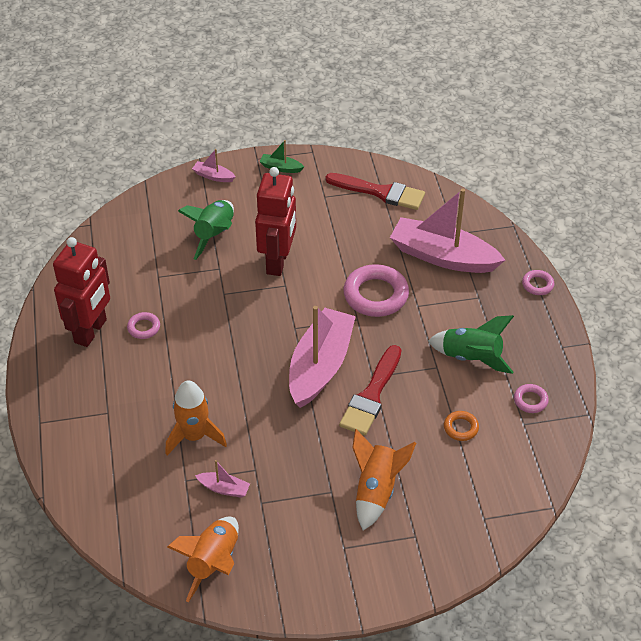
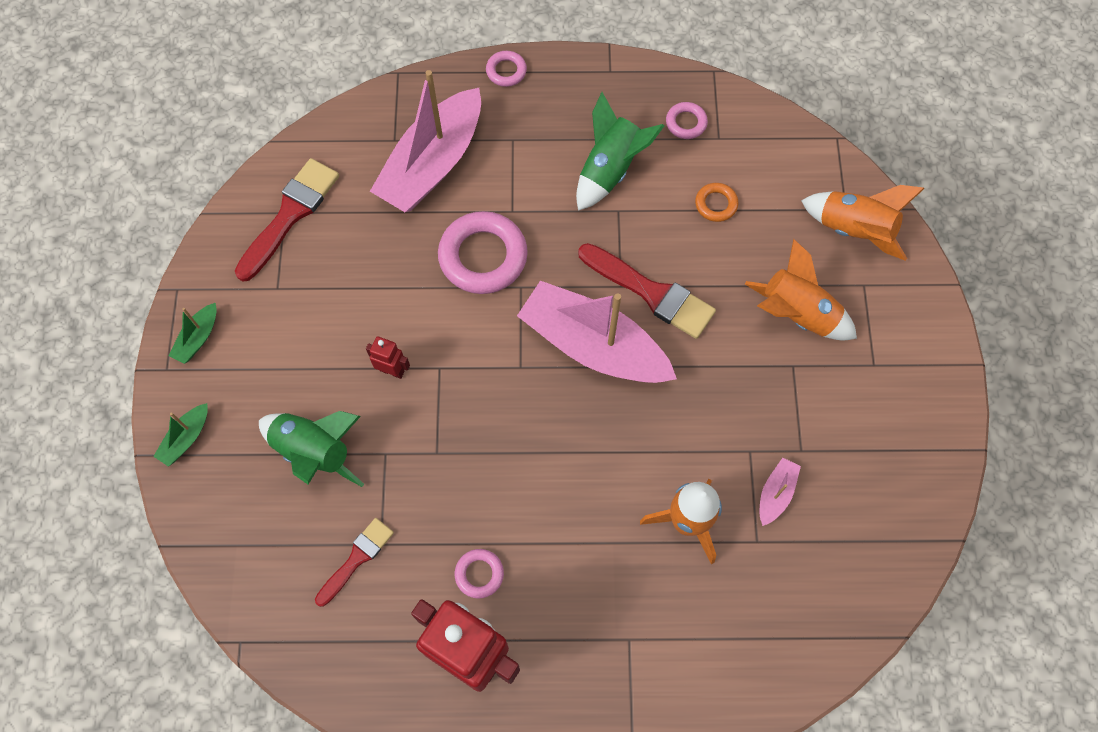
camera: 80 degrees left, 20 degrees up
(147, 267) = (357, 558): none -> red brush
(213, 176) = (186, 438): pink boat -> green boat
(213, 563) = (885, 520): orange rocket -> orange rocket (854, 230)
(278, 262) = (392, 370): red robot -> red robot, size x0.43

